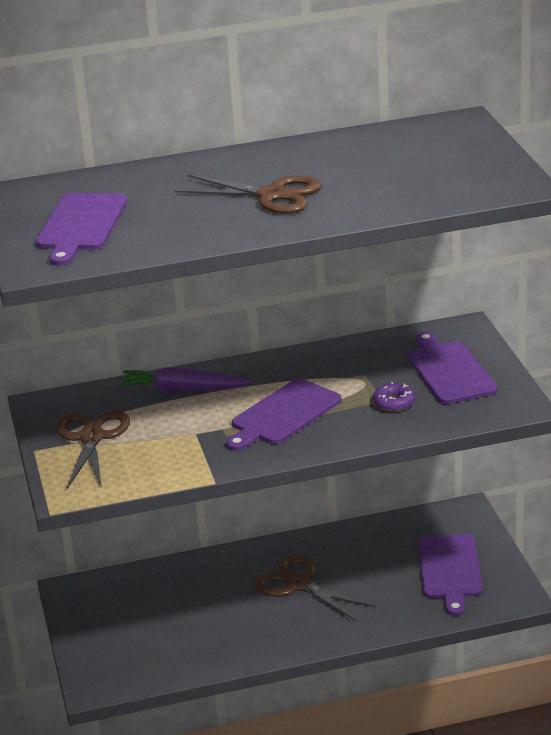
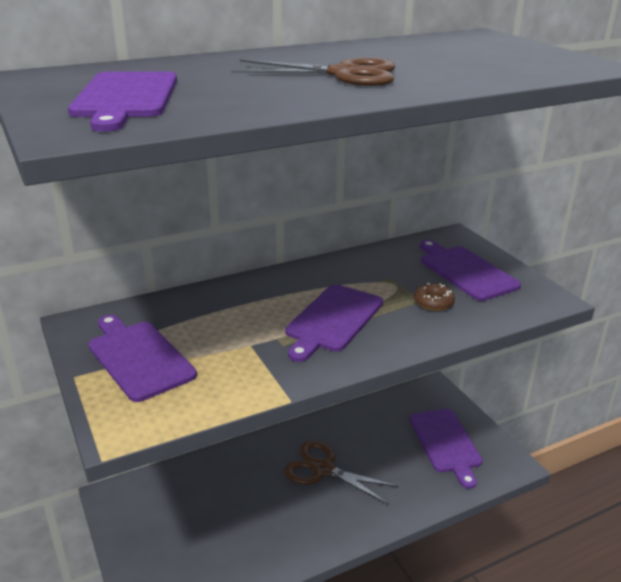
camera: 15 degrees left, 0 degrees up
(91, 438) = (138, 357): brown scissors -> purple cutting board
(182, 390) = (222, 301): purple carrot -> none
(394, 403) = (433, 302): purple donut -> brown donut

